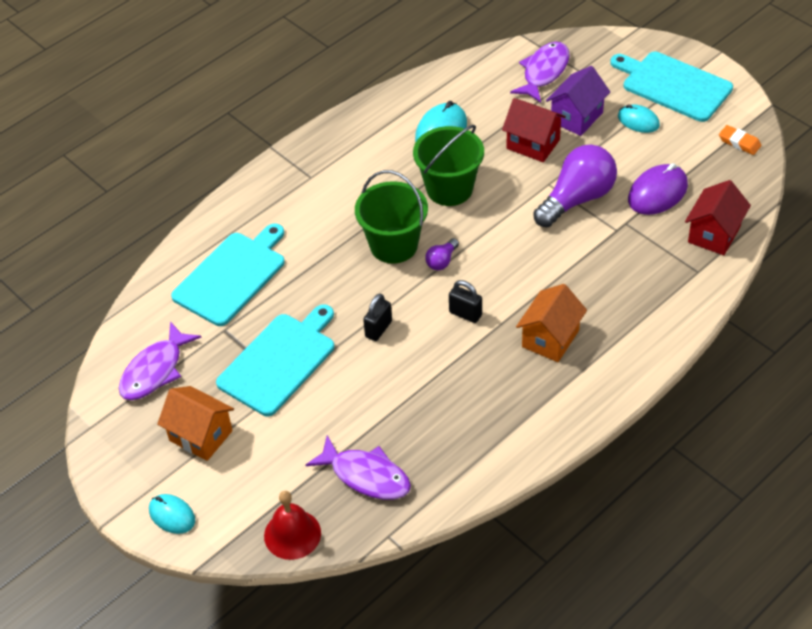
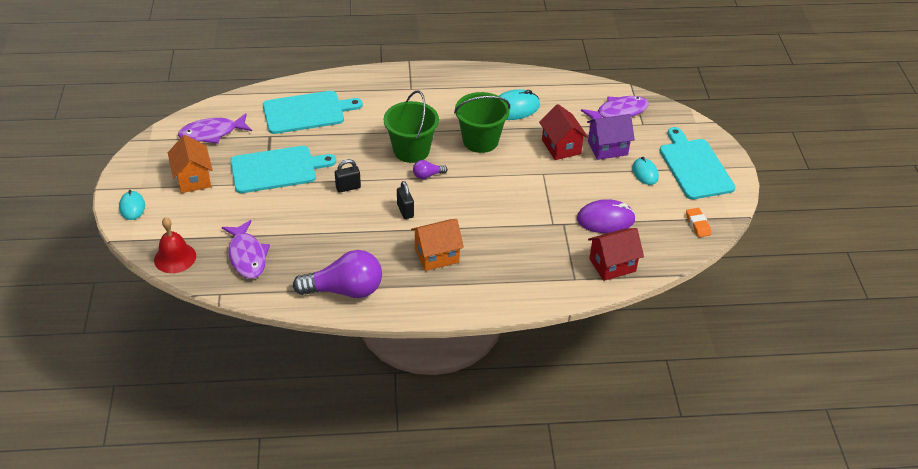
camera: 35 degrees right, 5 degrees down
(577, 199) = (550, 192): purple light bulb -> purple light bulb (345, 290)

